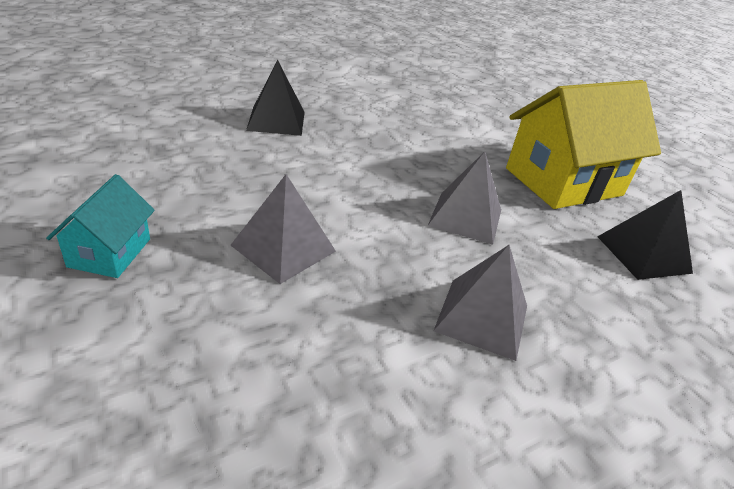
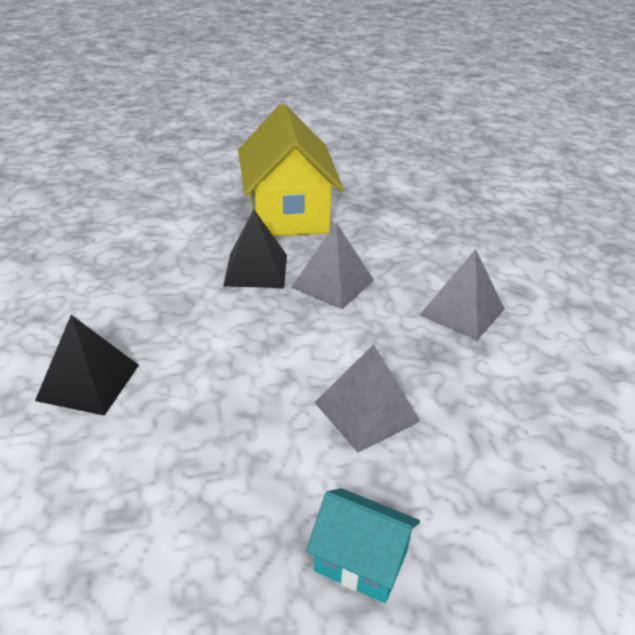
camera: 70 degrees left, 0 degrees up
(643, 254) = (393, 212): black pyramid -> black pyramid (256, 270)

